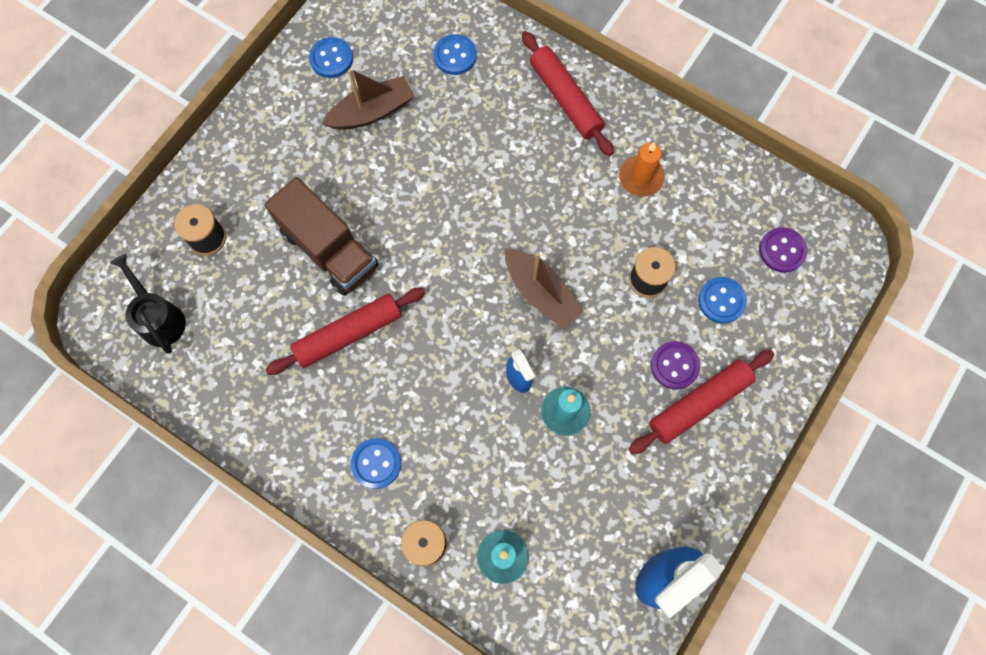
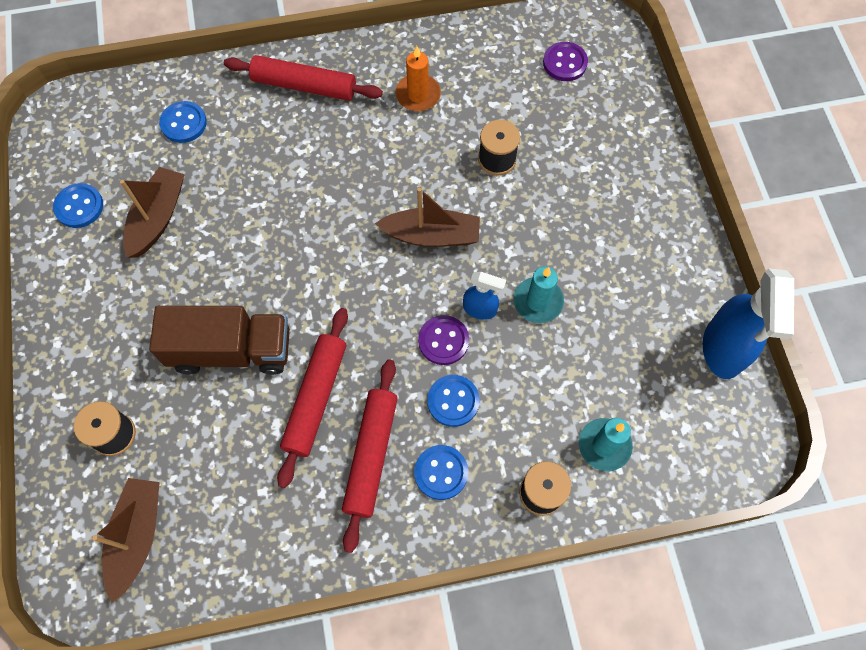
camera: 45 degrees left, 5 degrees down
(159, 318) = (137, 537): black watering can -> brown boat
(674, 366) = (577, 200): purple button -> purple button (443, 341)
(699, 404) = (620, 211): red rolling pin -> red rolling pin (371, 455)
(721, 301) = (561, 130): blue button -> blue button (453, 401)

